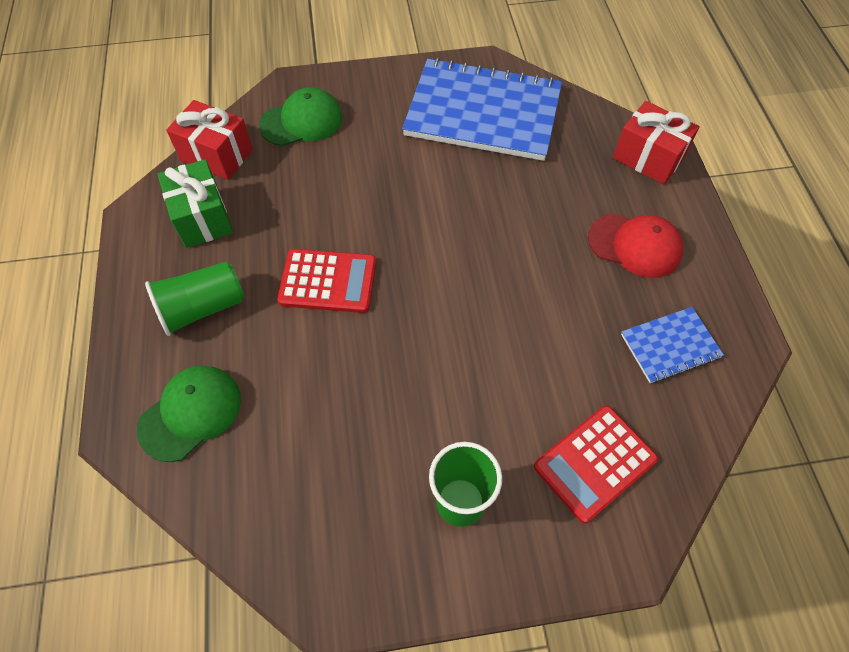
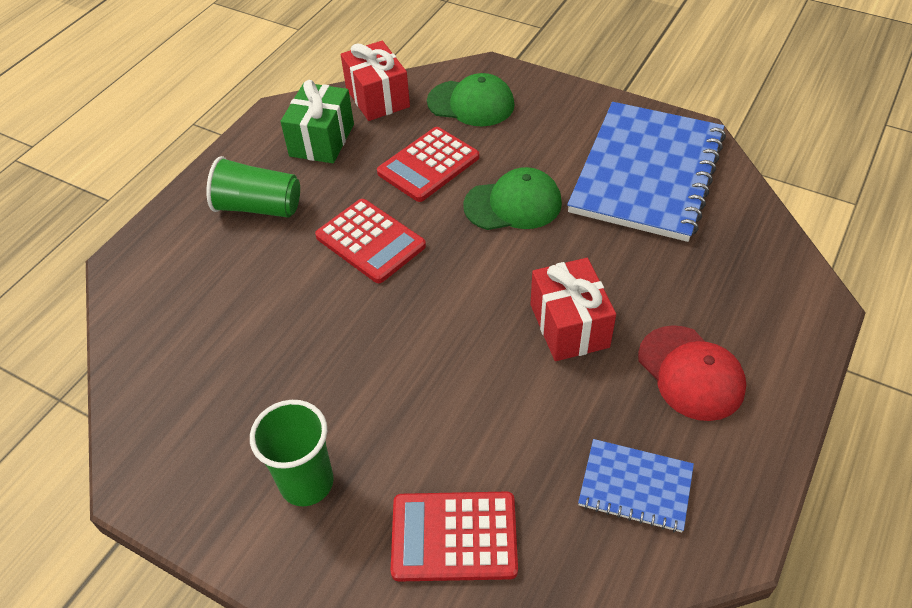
camera: 40 degrees right, 10 degrees down
(190, 413) = (179, 279): green cap -> green cap (513, 204)
(315, 191) = (428, 165): none -> red calculator
(483, 112) = (647, 173): blue notebook -> blue notebook turned 60 degrees clockwise
(648, 158) = (790, 300): red gift -> red gift (569, 326)

